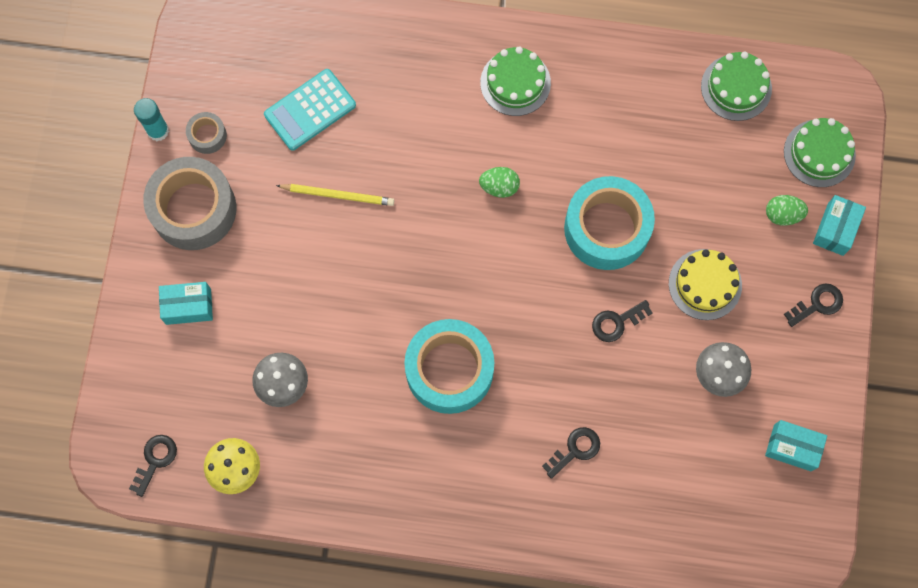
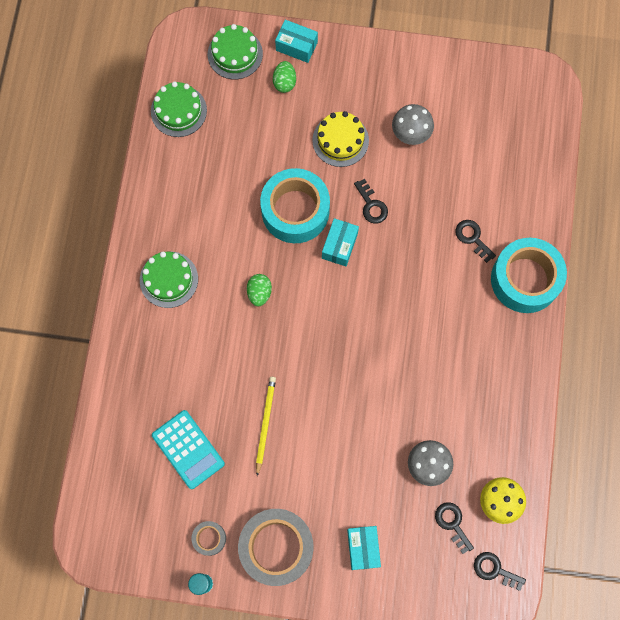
camera: 90 degrees left, 0 degrees up
(449, 370) = (412, 332): turquoise tape -> turquoise tape (525, 279)
(792, 448) = (465, 85): turquoise box -> turquoise box (339, 246)
(817, 304) = (355, 62): black key -> black key (452, 523)

